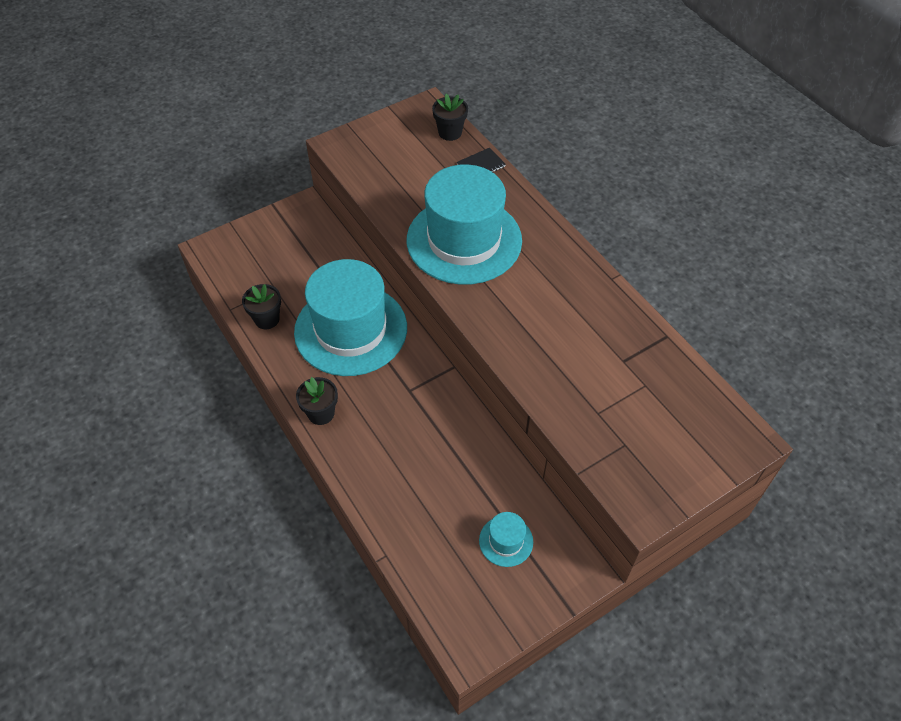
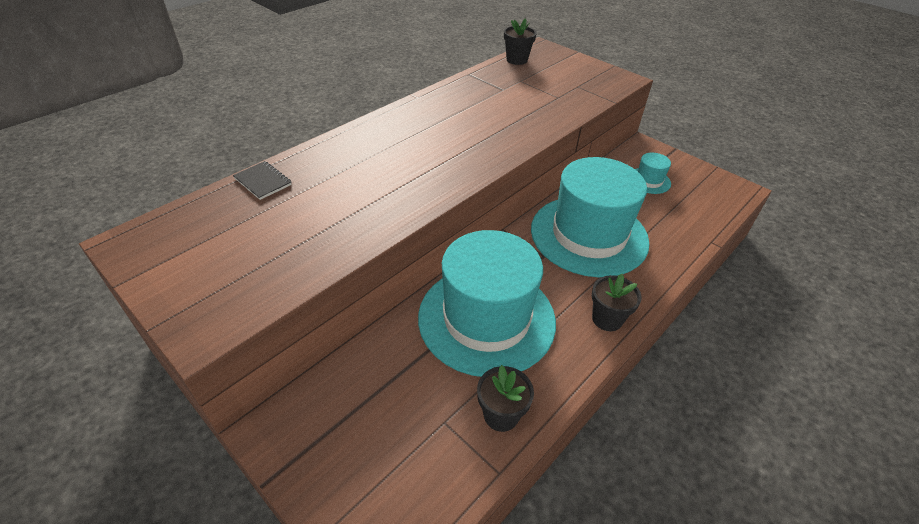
camera: 105 degrees left, 10 degrees down
(450, 132) = (194, 213): black flower pot -> black flower pot (517, 60)
(464, 240) = (390, 180): turquoise hat -> turquoise hat (589, 235)

